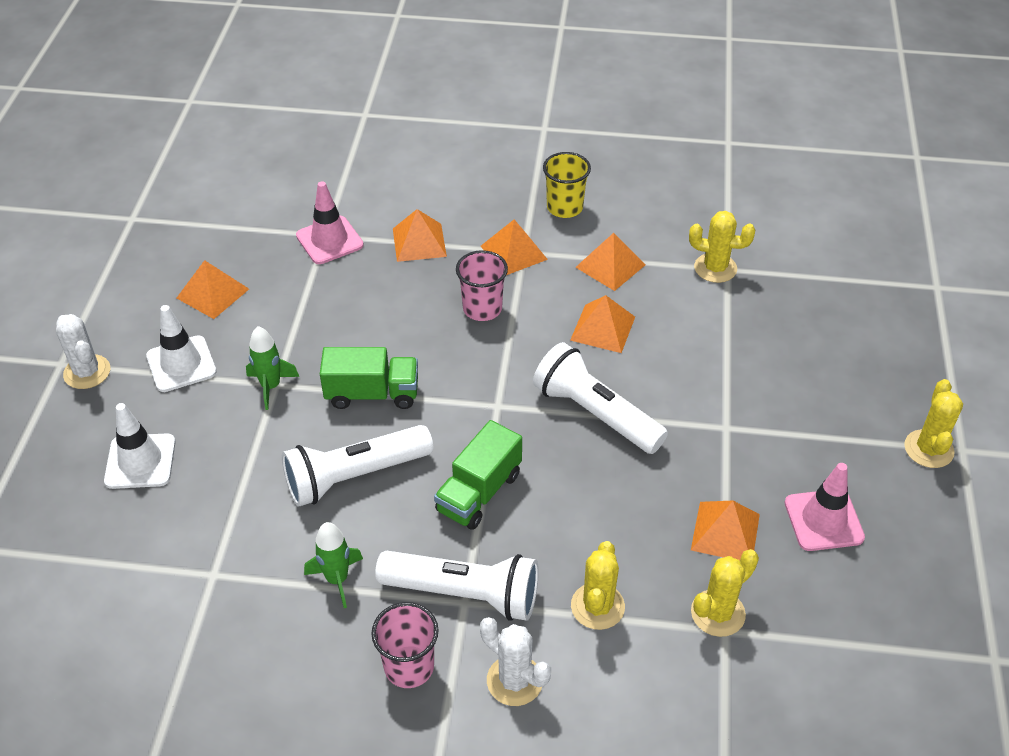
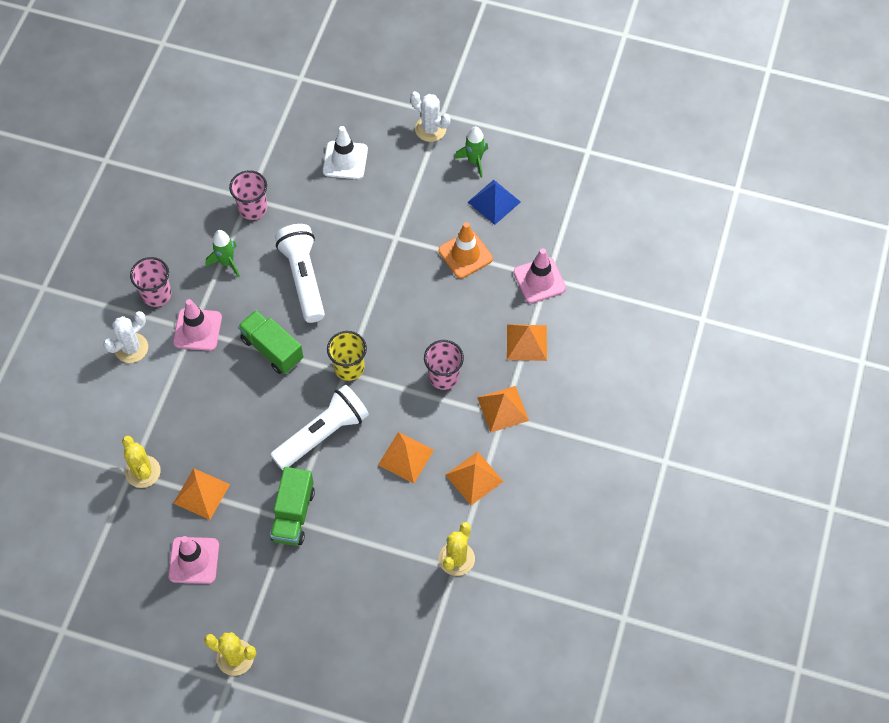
camera: 100 degrees right, 15 degrees up
(87, 372) = (430, 129): white cactus -> white cactus turned 60 degrees clockwise
(181, 364) = (426, 182): white traffic cone -> none
(213, 293) = (494, 202): orange pyramid -> blue pyramid
(232, 564) = (252, 208): none -> pink cup
(271, 386) = (394, 234): green rocket -> green rocket (474, 161)
(298, 310) = (465, 254): none -> orange traffic cone
(372, 393) = (373, 295): green truck -> green truck (293, 514)
(464, 594) = (197, 330): white flashlight -> pink traffic cone
(564, 207) = (552, 457): yellow cup -> yellow cup (349, 367)
(597, 606) = (167, 403): yellow cactus -> none

